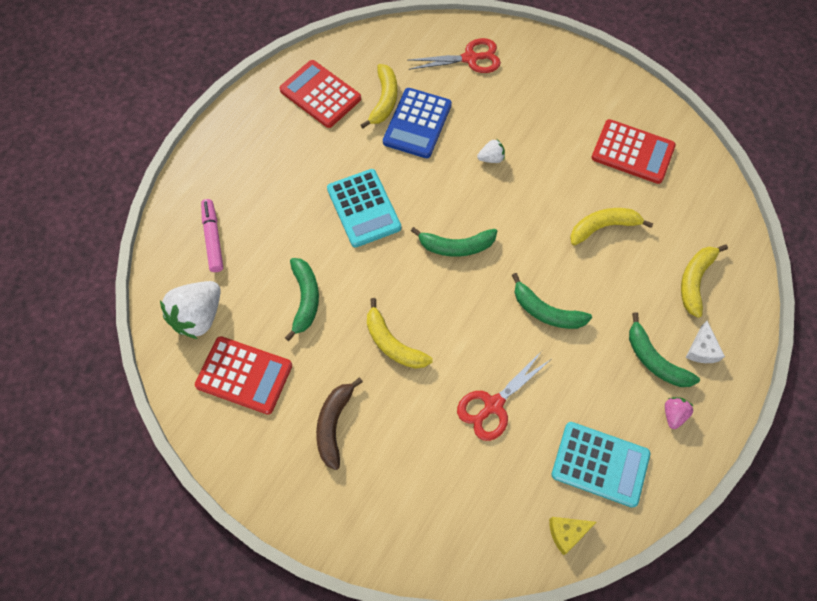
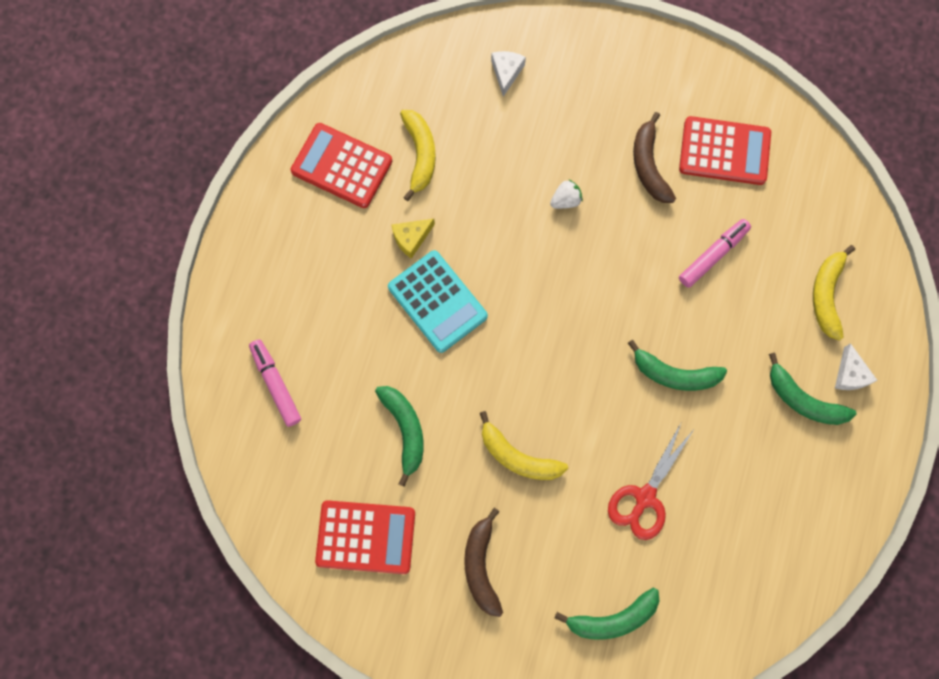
camera: 15 degrees left, 10 degrees up
(198, 316) = (291, 482): white strawberry -> none
(417, 123) = (468, 176): blue calculator -> none
(456, 246) = (555, 321): green banana -> green banana (612, 618)
(470, 58) = (506, 73): red scissors -> white cheese
(566, 533) = (755, 614): yellow cheese -> yellow cheese (411, 238)
(567, 148) = (649, 165): none -> brown banana
(600, 464) = (772, 531): turquoise calculator -> none
(603, 227) = (712, 255): yellow banana -> pink marker
(673, 414) = (835, 456): pink strawberry -> none

